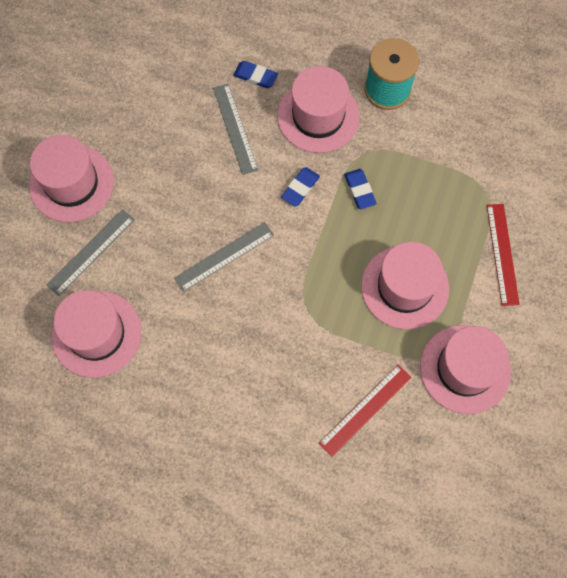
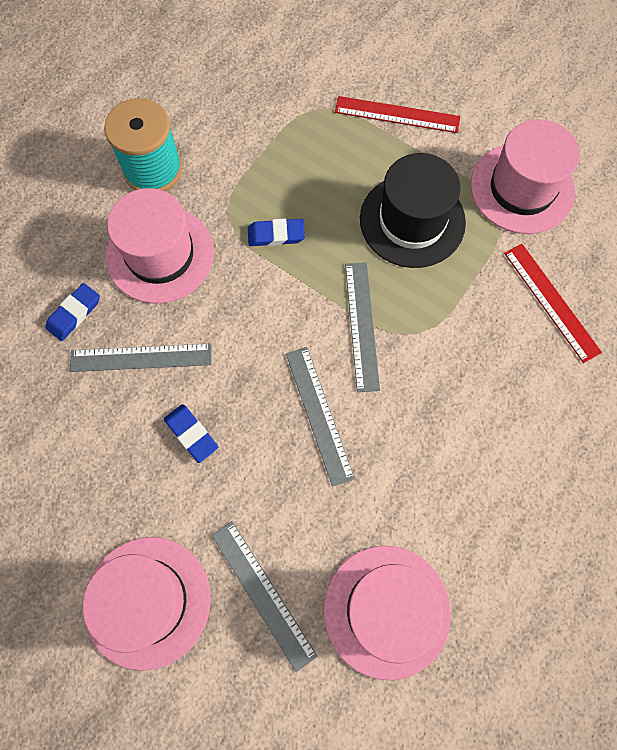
camera: 75 degrees left, 0 degrees up
(300, 188) = (252, 300): blue eraser -> blue eraser (191, 434)
(302, 270) = (362, 325): none -> grey ruler
(405, 287) = (412, 220): pink hat -> black hat

